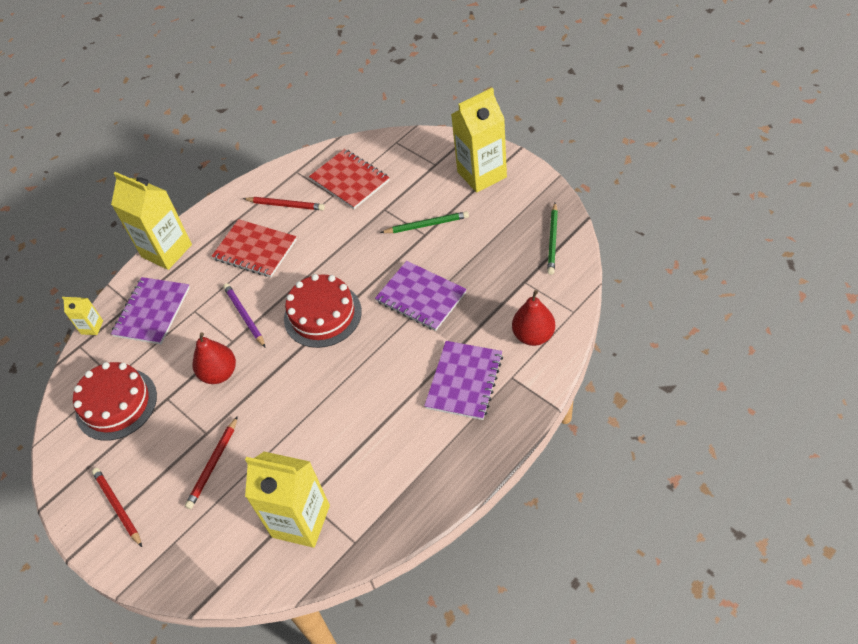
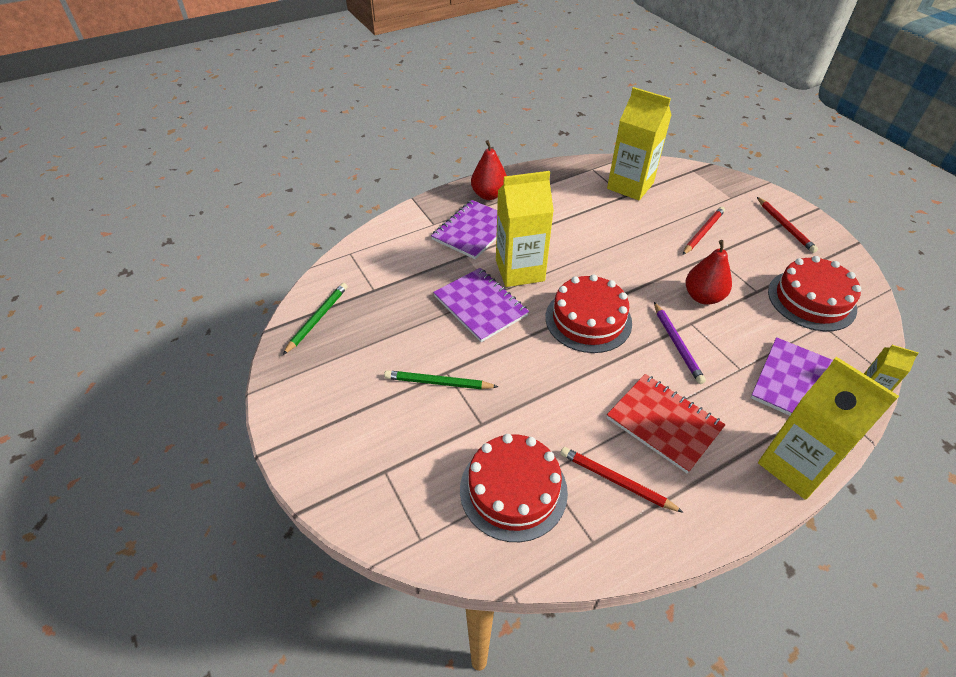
camera: 170 degrees left, 5 degrees down
(350, 180) = (513, 490): red notebook -> red cake
(482, 174) = (335, 429): yellow carton -> yellow carton (520, 270)
(533, 335) = (396, 245): red pear -> red pear (489, 195)

